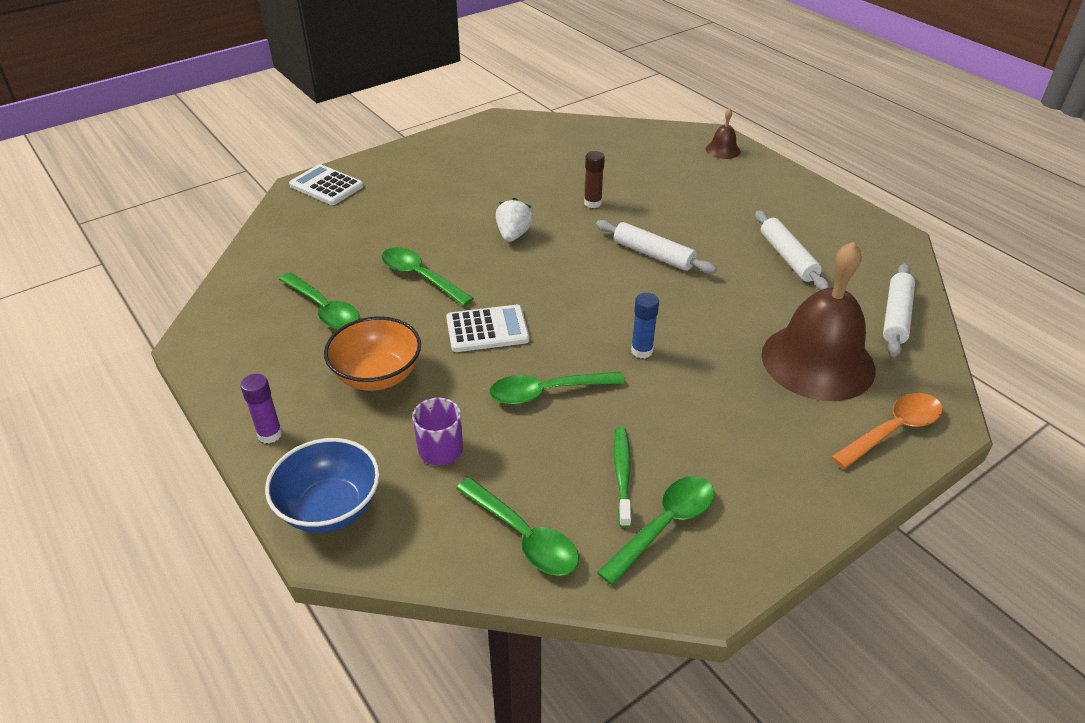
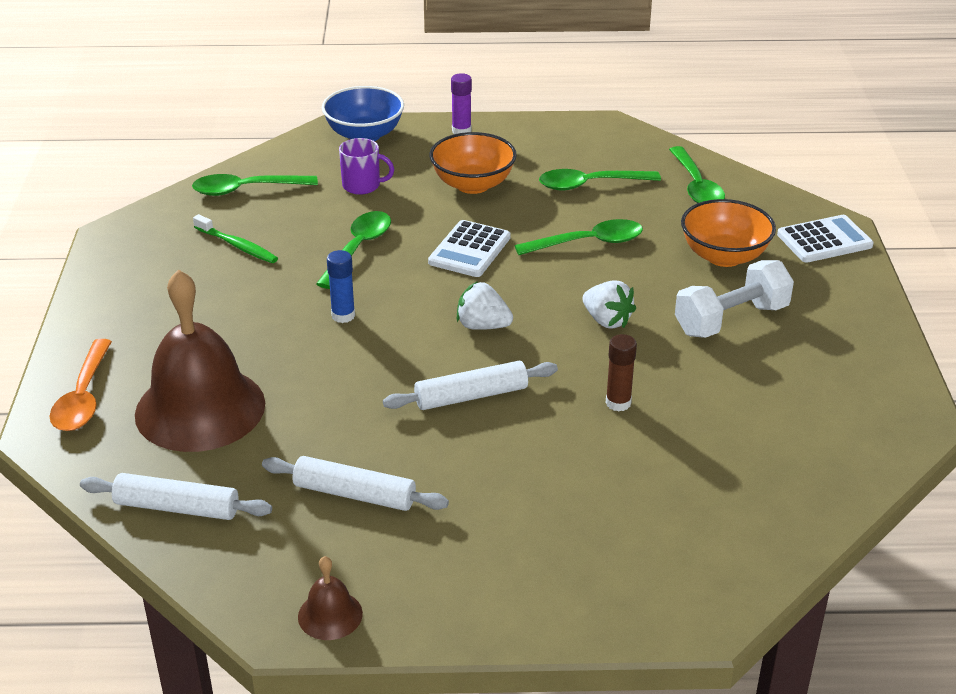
camera: 125 degrees right, 5 degrees down
(384, 216) = (724, 256): none -> orange bowl
(462, 192) = (731, 320): none -> white dumbbell
(577, 281) = (482, 326): none -> white strawberry
(664, 525) = (176, 243): green spoon -> green spoon (696, 186)
(723, 150) = (648, 600): brown bell -> brown bell (330, 615)
(896, 316) = (177, 507): white rolling pin -> white rolling pin turned 45 degrees counterclockwise

